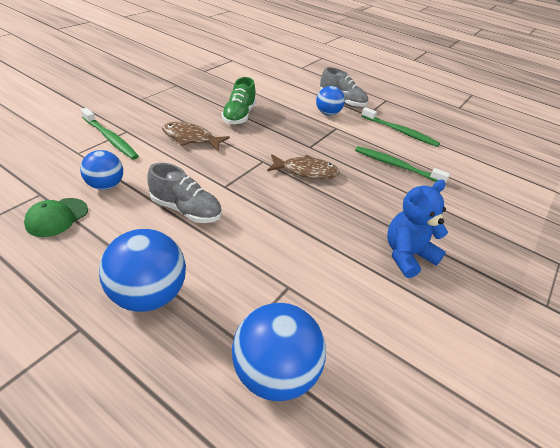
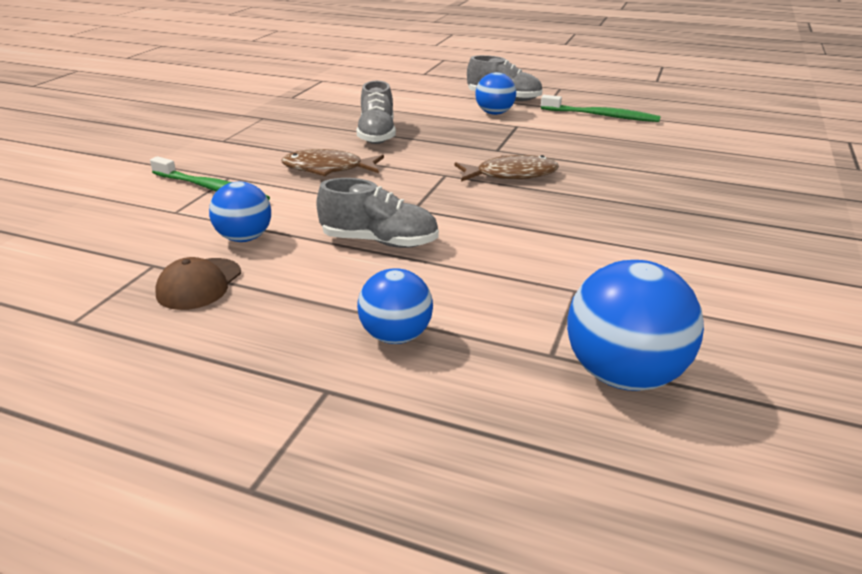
camera: 10 degrees left, 10 degrees down
(57, 217) = (199, 284): green cap -> brown cap
(148, 295) = (396, 336): blue ball -> blue ball, size x0.64
(239, 116) = (377, 135): green shoe -> grey shoe
(396, 166) = (621, 149): green toothbrush -> none
(407, 255) = (700, 231): blue teddy bear -> none

